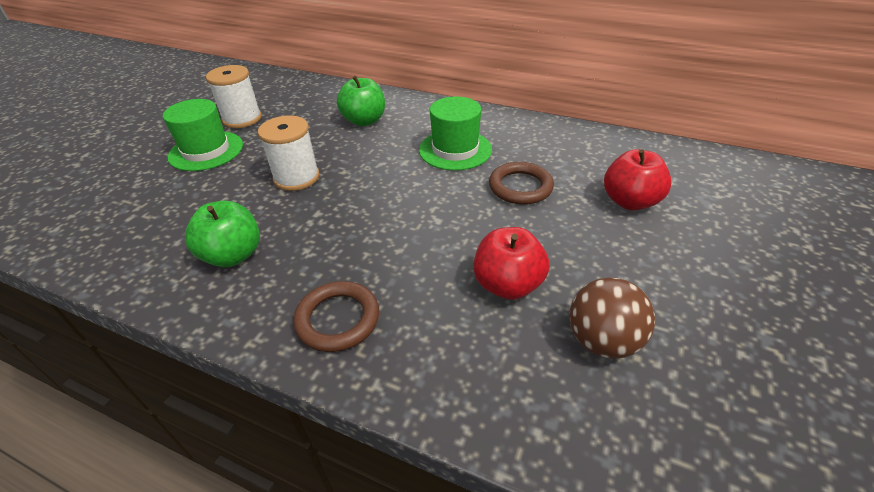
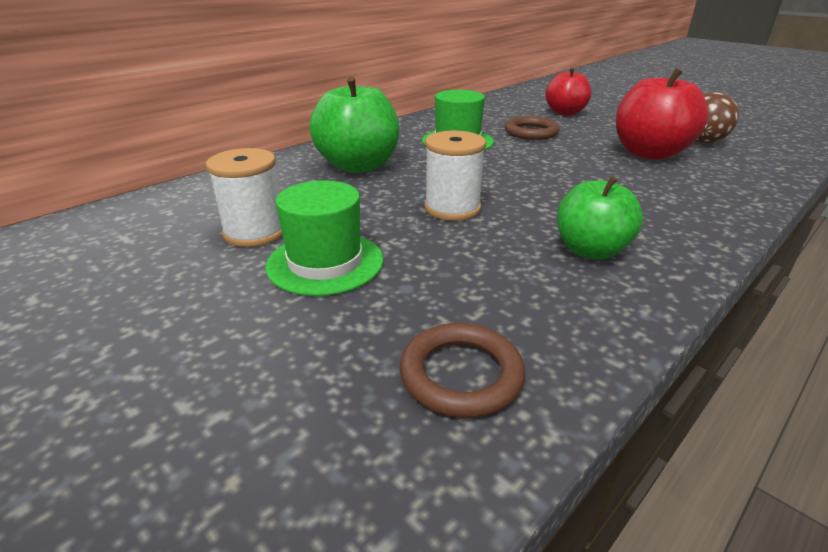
camera: 70 degrees left, 10 degrees down
(338, 319) = (690, 209): brown ring -> brown ring (461, 374)
(364, 121) = (358, 166): green apple -> green apple, size x1.51
(507, 285) = (649, 153): red apple -> red apple, size x1.51

